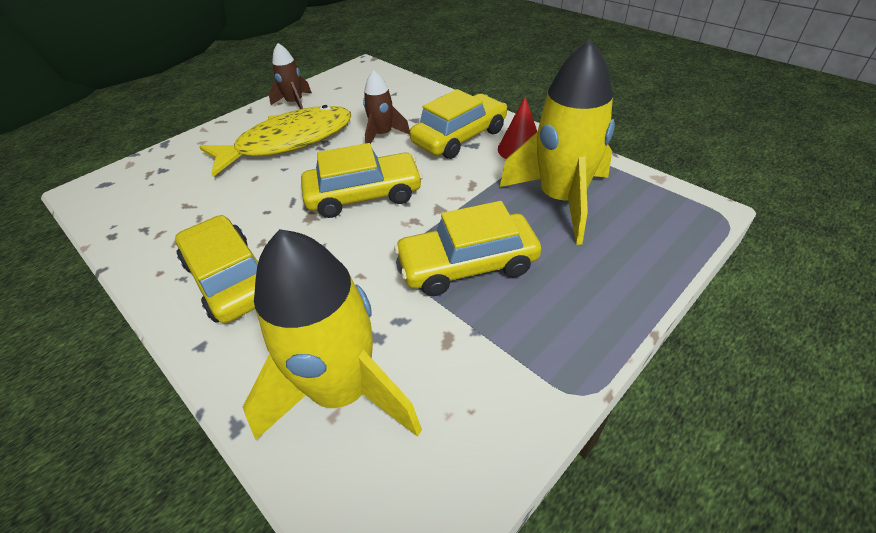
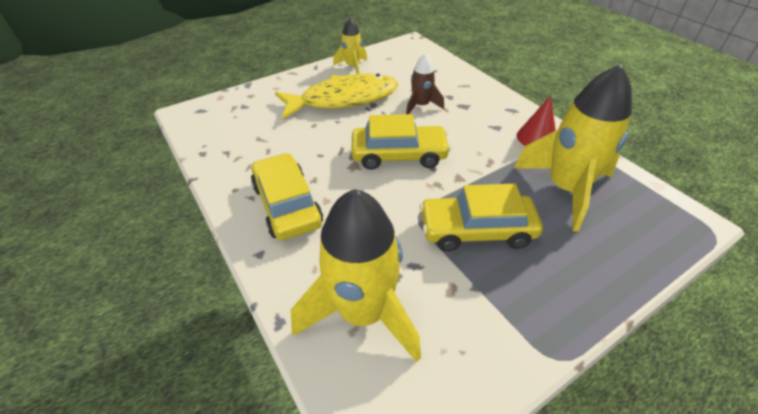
camera: 10 degrees right, 0 degrees up
(295, 103) = (352, 67): brown rocket -> yellow rocket
(459, 137) = (485, 118): yellow car -> none

